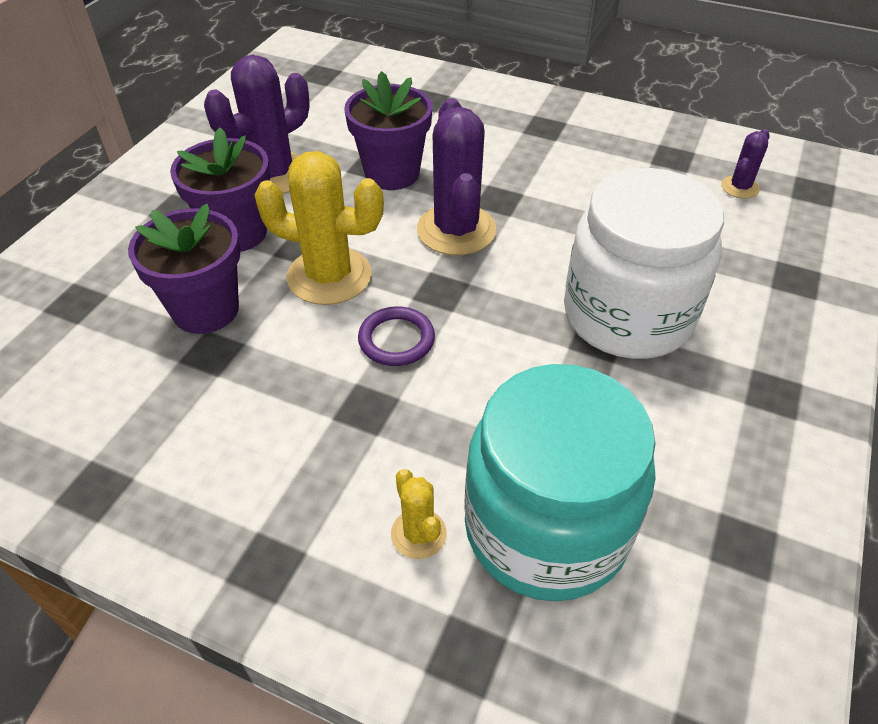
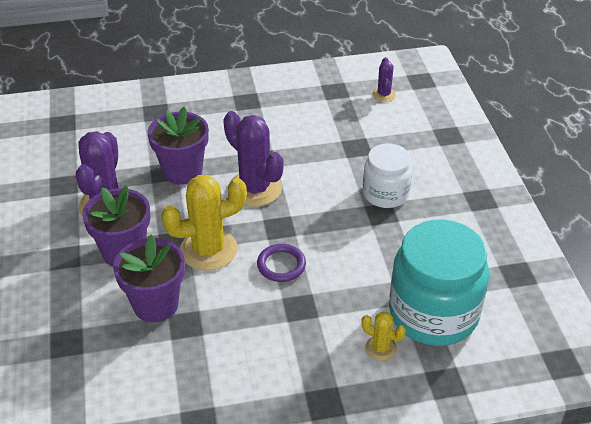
camera: 35 degrees left, 5 degrees down
(627, 315) = (385, 194): white jar -> white jar, size x0.59

